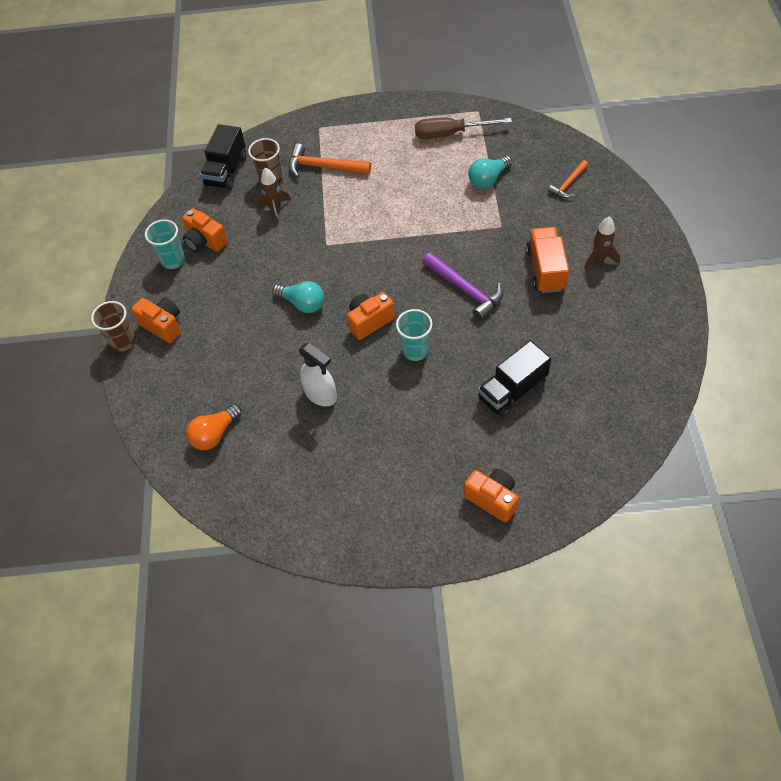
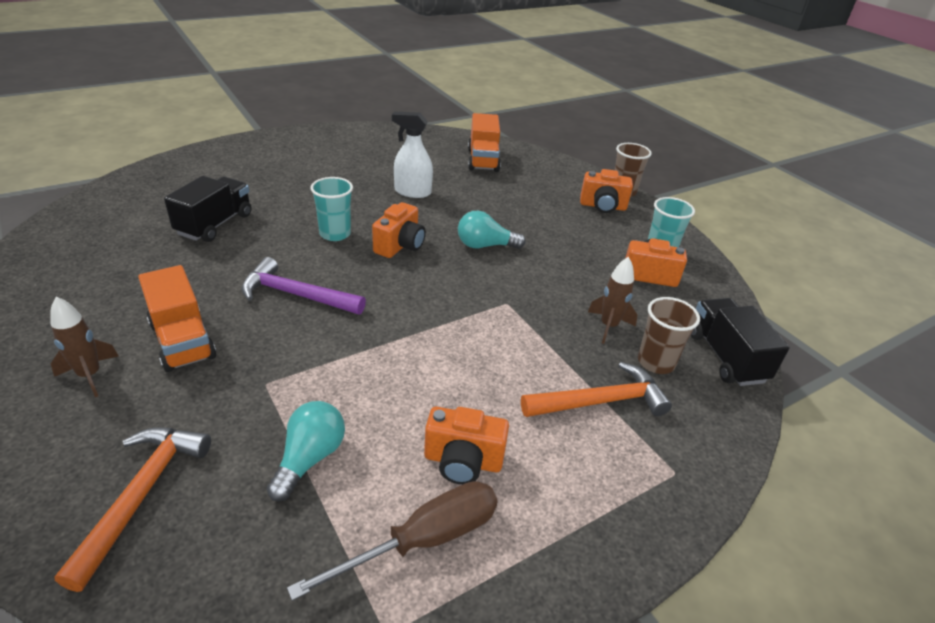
camera: 145 degrees right, 20 degrees down
(215, 434) = (483, 160): orange light bulb -> orange truck
(492, 499) = (222, 165): orange camera -> orange camera (463, 461)
(568, 184) = (141, 495): orange hammer -> orange hammer, size x1.63

